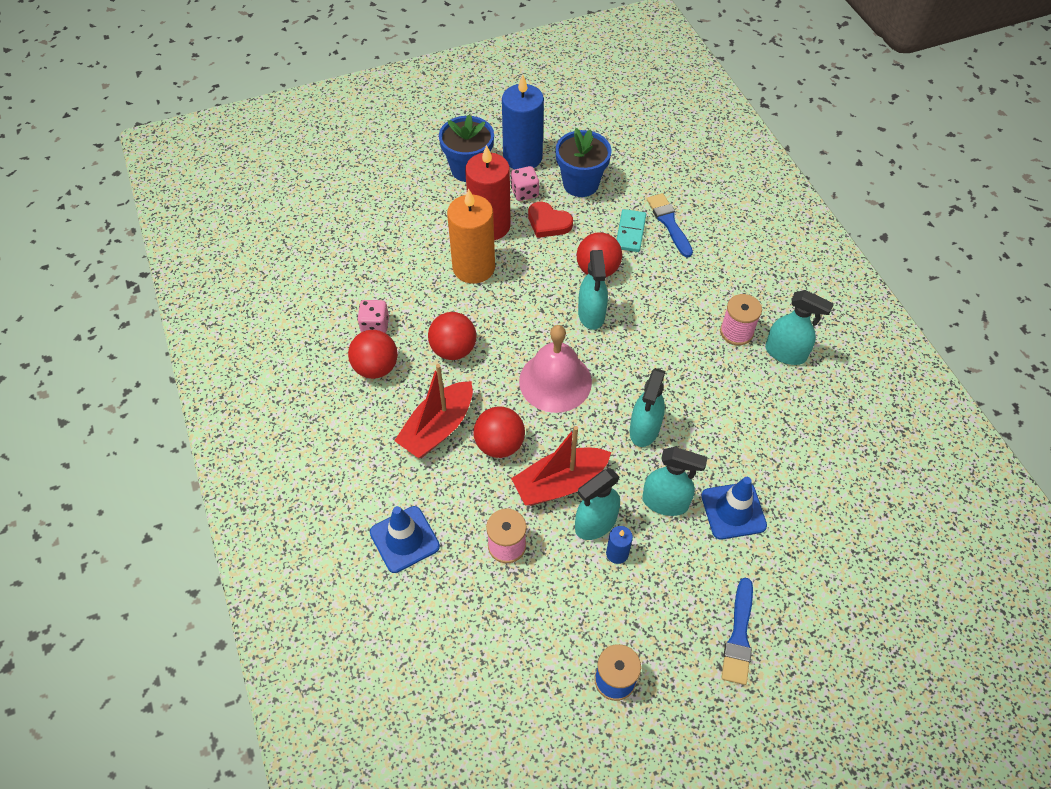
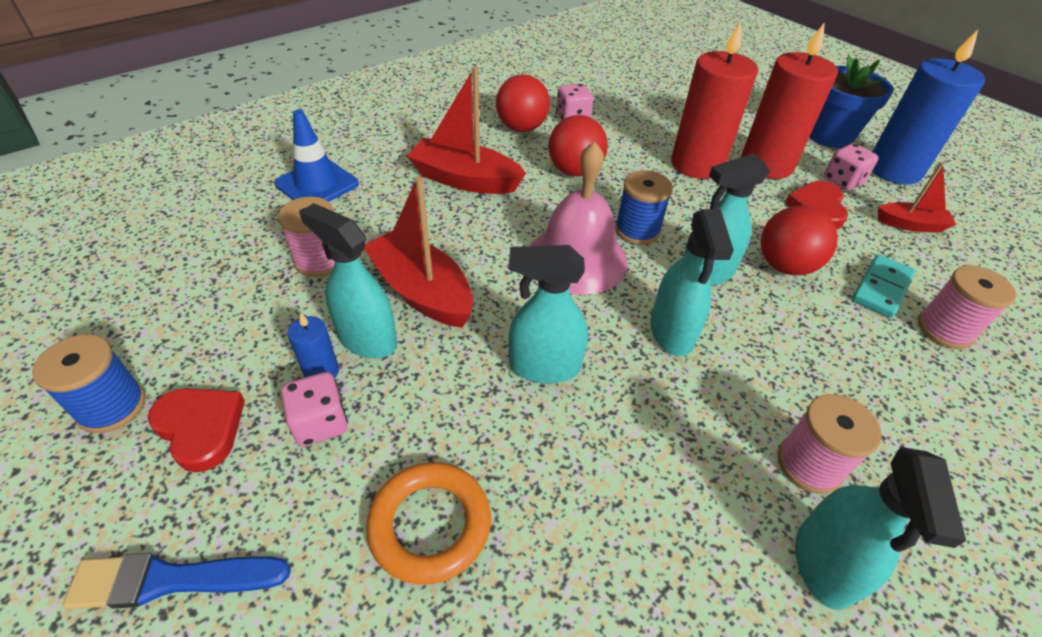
camera: 70 degrees right, 10 degrees down
(474, 267) = (697, 164): orange candle -> red candle
(499, 444) = (461, 228): red ball -> none
(537, 335) = (637, 230): none -> blue spool
(580, 184) = (910, 225): blue flower pot -> red boat
(630, 232) = (881, 288): turquoise domino -> turquoise domino turned 45 degrees counterclockwise
(645, 625) = (201, 428): none -> red heart
(657, 557) = (320, 423): none -> pink dice
(665, 502) = (422, 417): turquoise spray bottle -> turquoise spray bottle (672, 332)
(669, 223) = (944, 329): blue brush -> pink spool
(733, 511) = (430, 524): blue traffic cone -> orange ring

